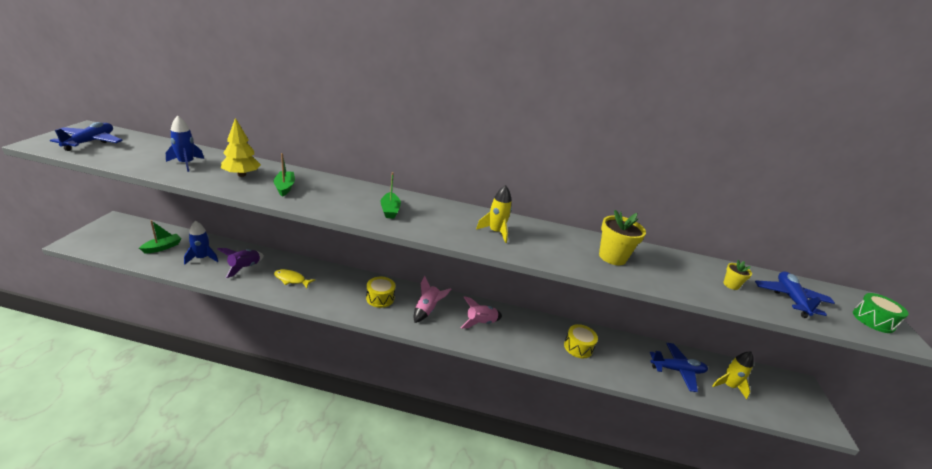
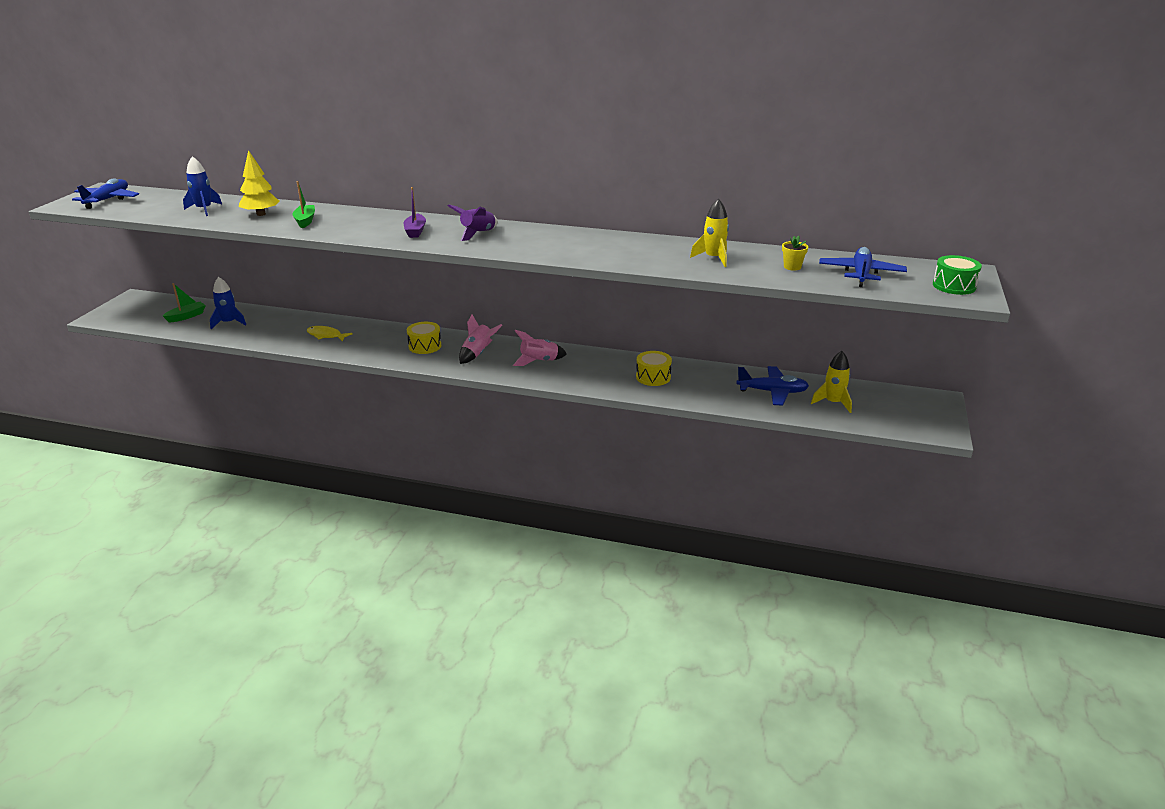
camera: 10 degrees right, 0 degrees up
(244, 268) = (274, 328): purple rocket -> purple rocket (478, 234)
(390, 210) = (415, 231): green boat -> purple boat
(495, 232) = (529, 241): yellow rocket -> yellow rocket (713, 258)
(612, 257) = (659, 253): yellow flower pot -> none

